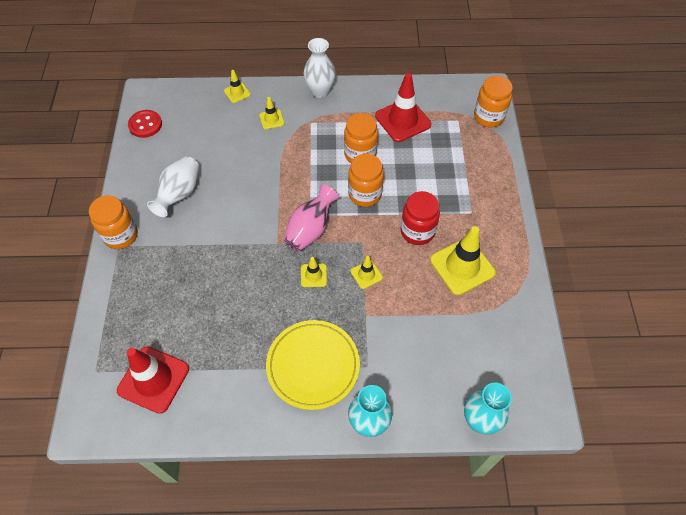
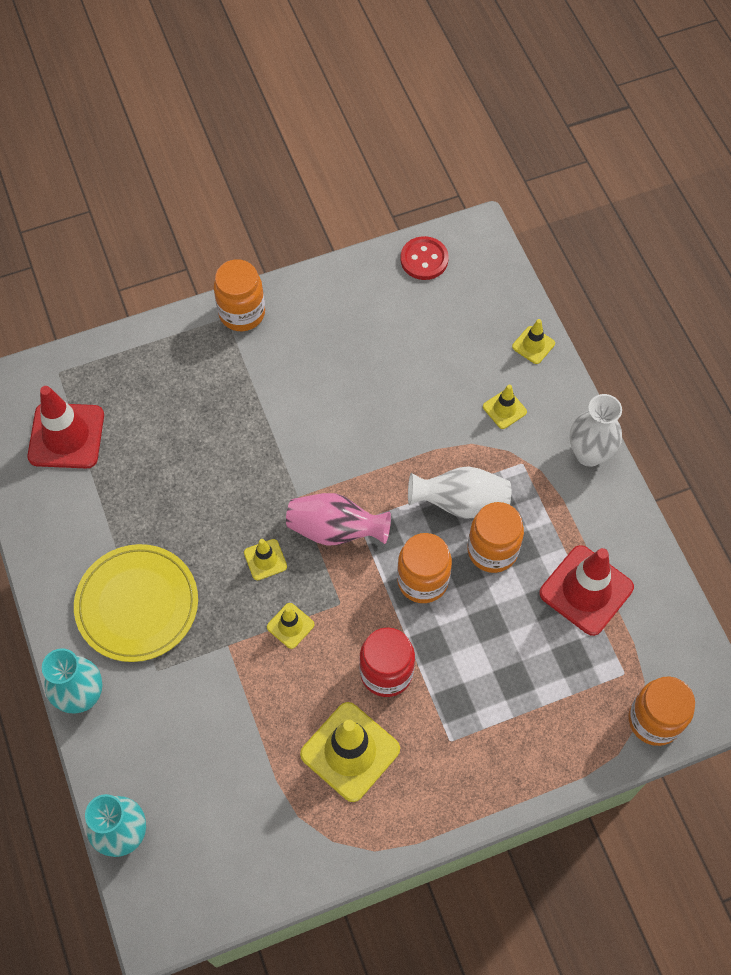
camera: 70 degrees right, 5 degrees up
(179, 194) = (329, 350): white vase -> white vase (461, 502)

